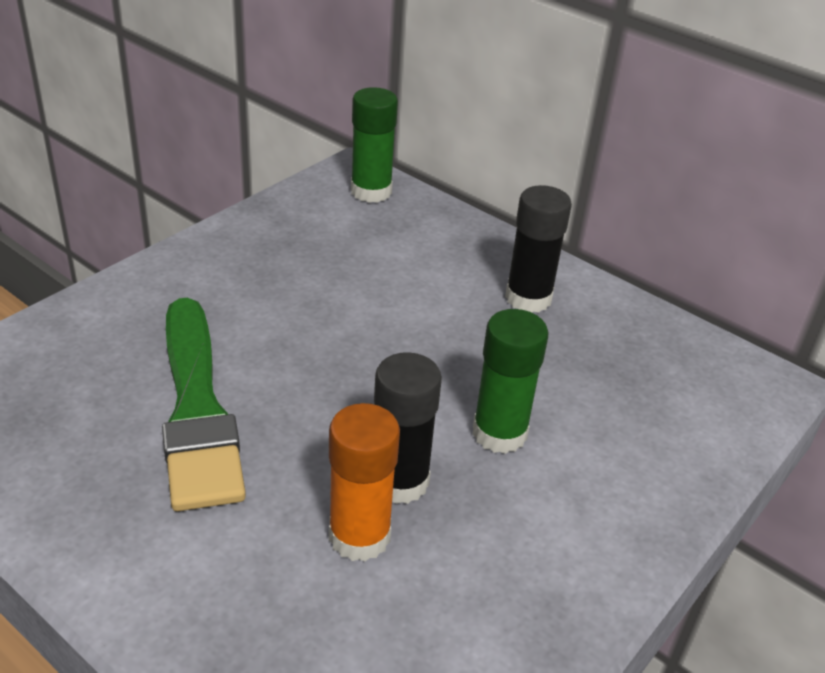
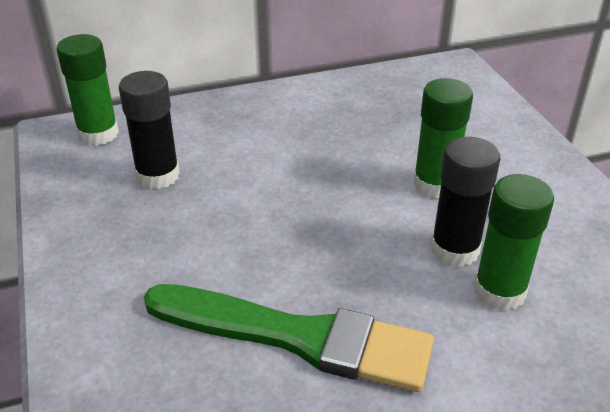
camera: 55 degrees left, 0 degrees up
(359, 536) = (499, 291): orange glue stick -> green glue stick
(528, 298) = (305, 115): black glue stick -> black glue stick (158, 176)

